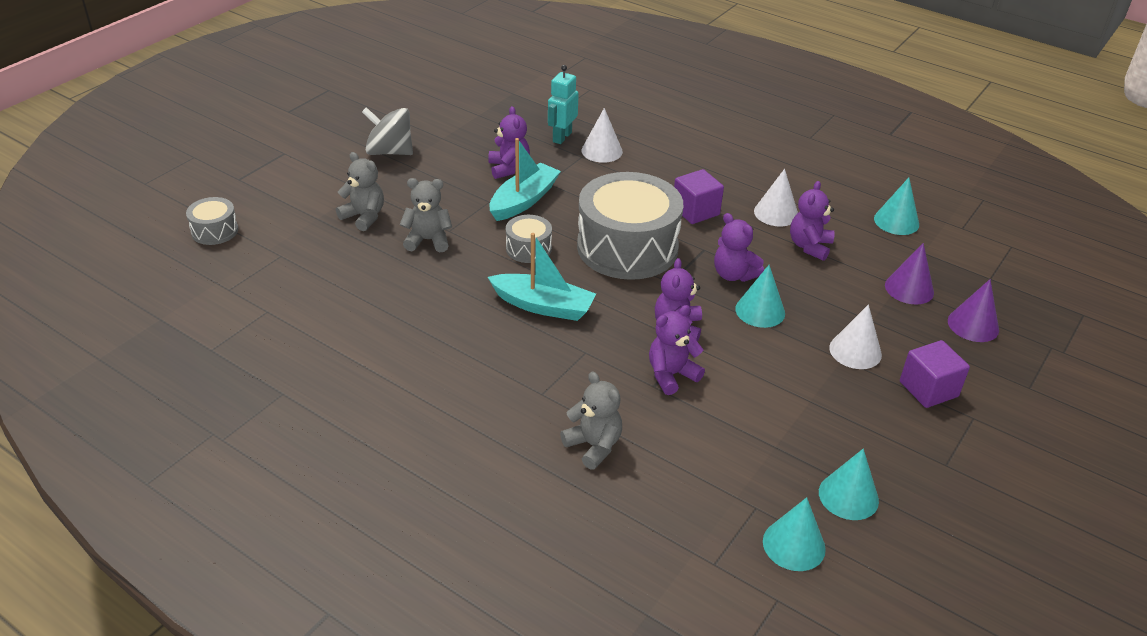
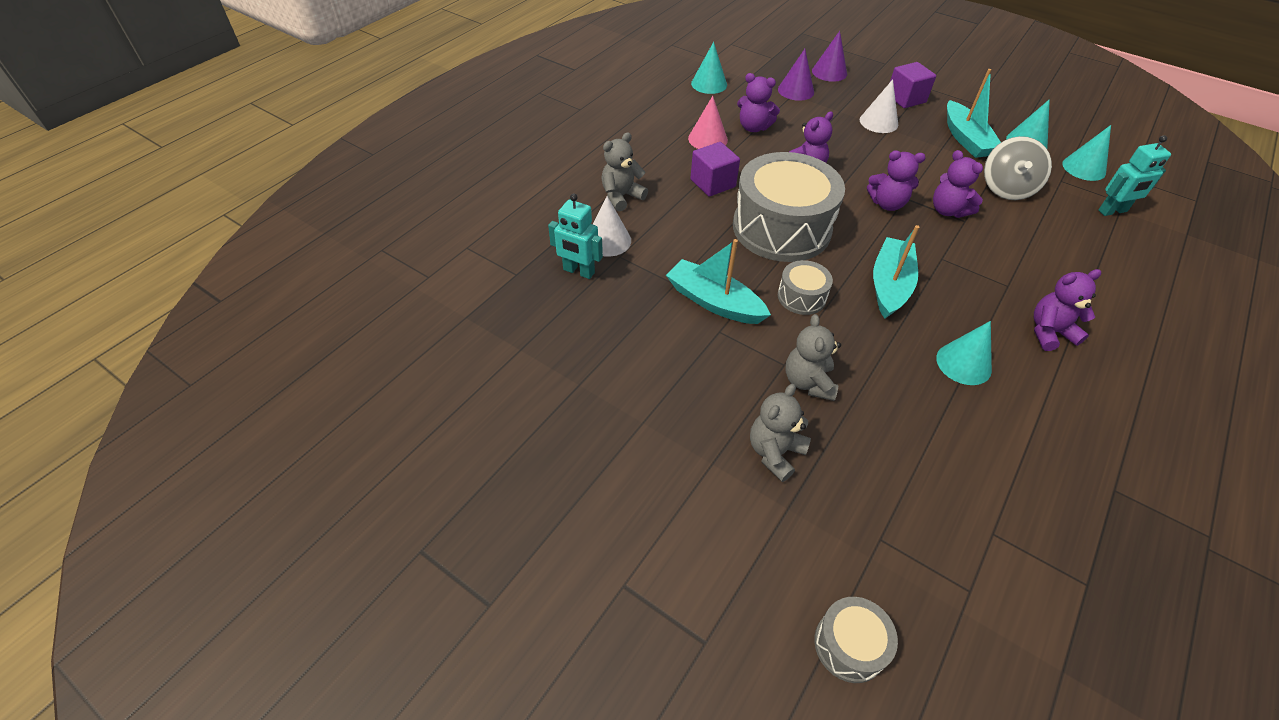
camera: 90 degrees left, 10 degrees up
(389, 152) = (616, 441): grey spinning top -> grey spinning top (1006, 188)
(508, 168) = (649, 316): purple teddy bear -> purple teddy bear (1049, 332)
(593, 446) = (1051, 255): grey teddy bear -> grey teddy bear (621, 196)
(690, 542) = (1112, 211): none -> turquoise robot
(760, 311) = (848, 160): turquoise cone -> turquoise cone (963, 363)
(776, 213) = (707, 139): white cone -> pink cone
(838, 429) = (966, 139): none -> turquoise boat

